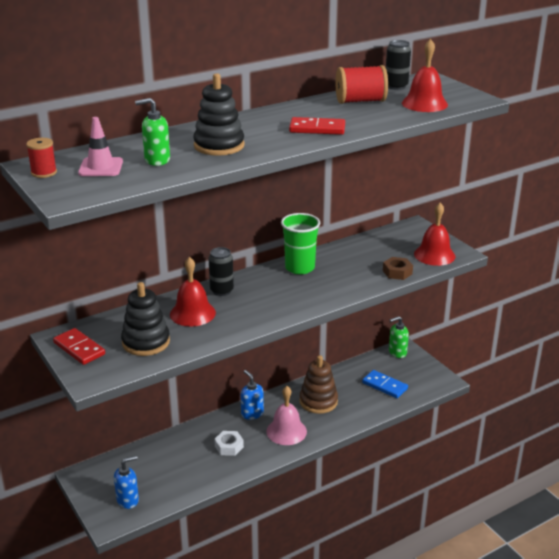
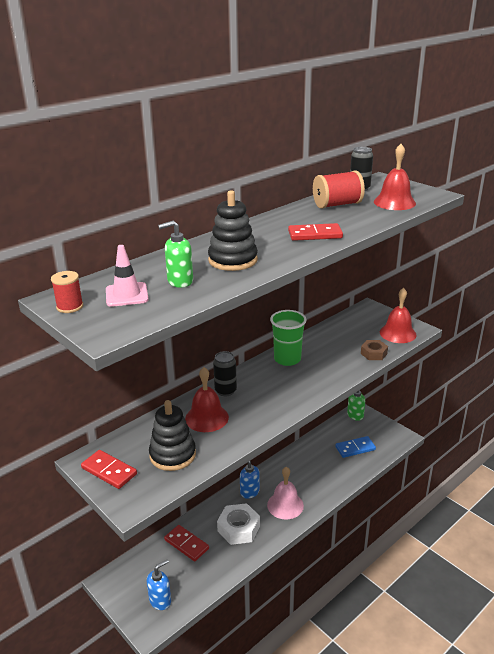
camera: 10 degrees left, 0 degrees up
(170, 453) = (186, 544): none -> red domino
(229, 446) = (238, 528): white nut -> white nut, size x1.62
(318, 401) = (304, 471): brown stacking toy -> none
(384, 386) = (355, 448): blue domino -> blue domino turned 45 degrees counterclockwise

